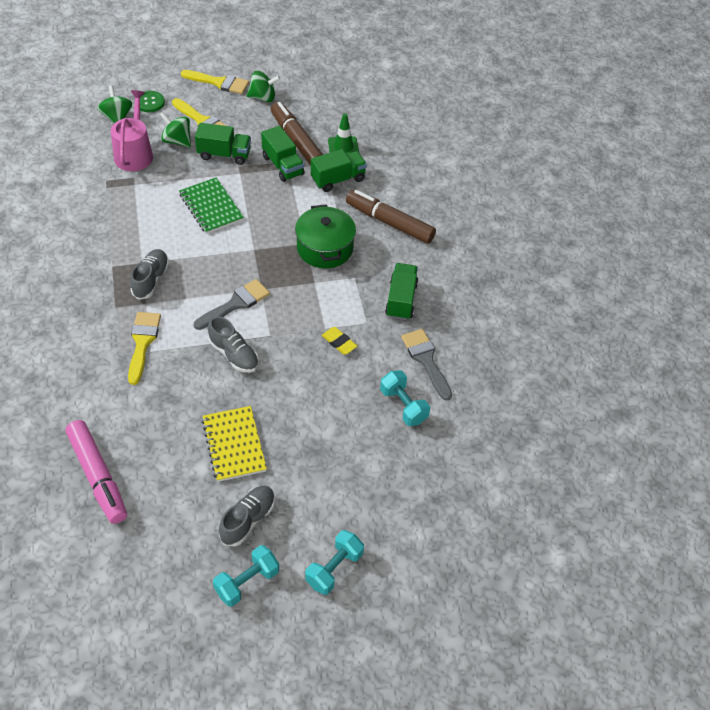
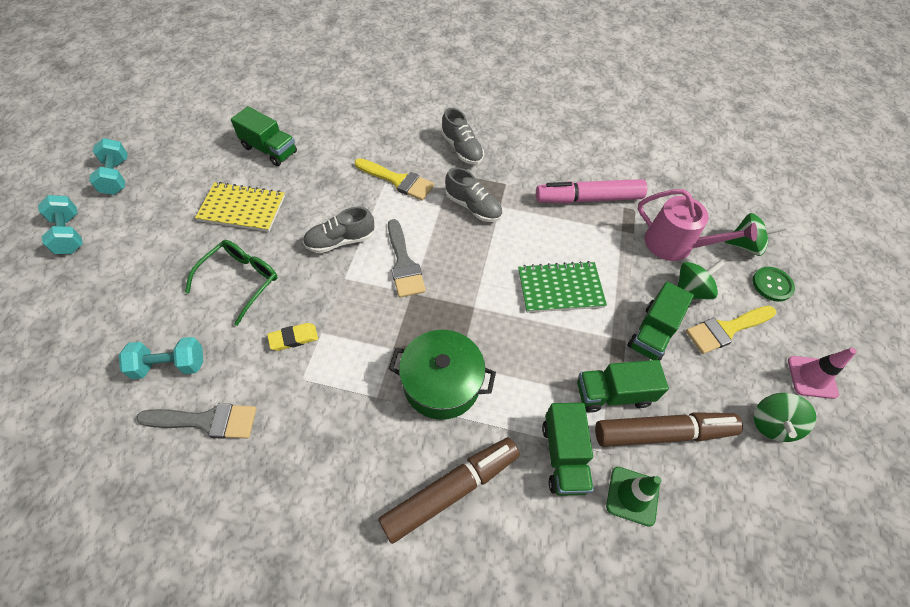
camera: 115 degrees right, 5 degrees up
(98, 476) = (282, 122): pink marker -> pink marker (588, 199)
(219, 82) = (812, 377): yellow brush -> pink traffic cone
(248, 520) = (165, 194): grey shoe -> grey shoe (462, 149)
(309, 402) = (241, 280): none -> green glasses
(401, 300) = (310, 437): green truck -> green truck (269, 150)

